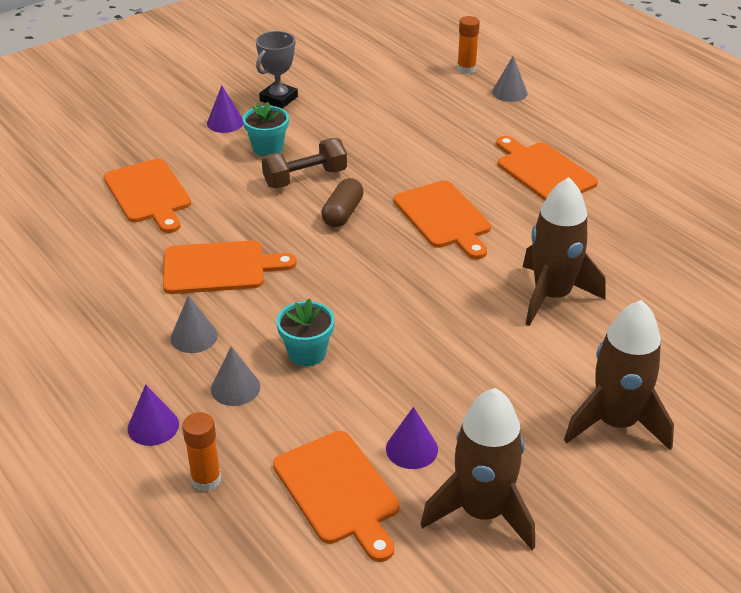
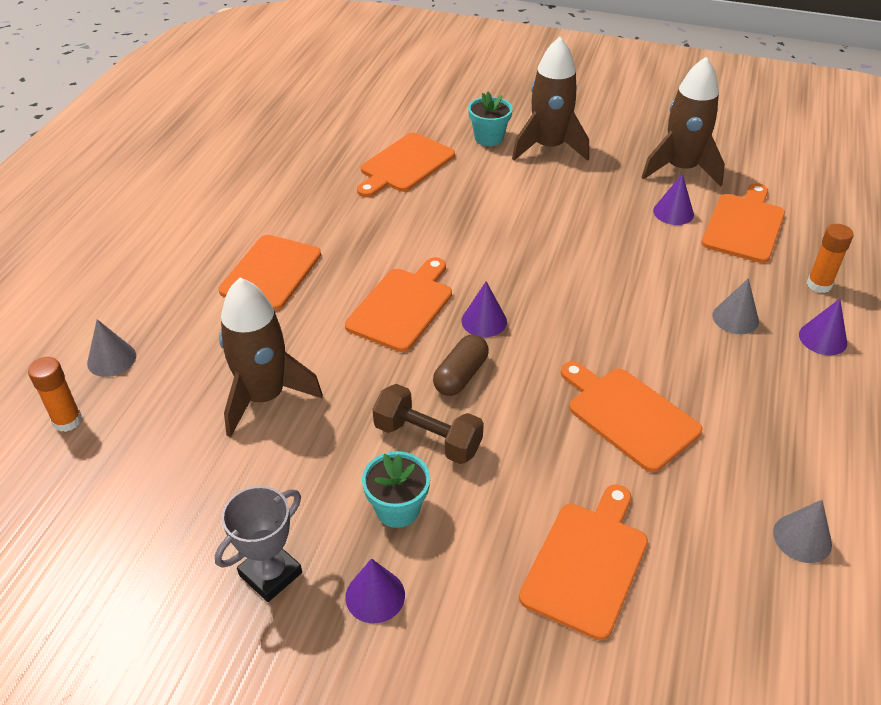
camera: 125 degrees left, 5 degrees up
(194, 336) = (722, 375): grey cone -> grey cone (802, 538)
(278, 99) = (270, 574): grey trophy -> grey trophy turned 45 degrees counterclockwise
(307, 353) = (656, 301): turquoise flower pot -> turquoise flower pot (489, 138)
(343, 213) = (460, 375): brown capsule -> brown capsule turned 45 degrees counterclockwise
(386, 248) = (484, 321): none -> purple cone
(552, 296) = (450, 211): brown rocket -> brown rocket (264, 397)
(658, 301) = (405, 165): none -> orange cutting board

